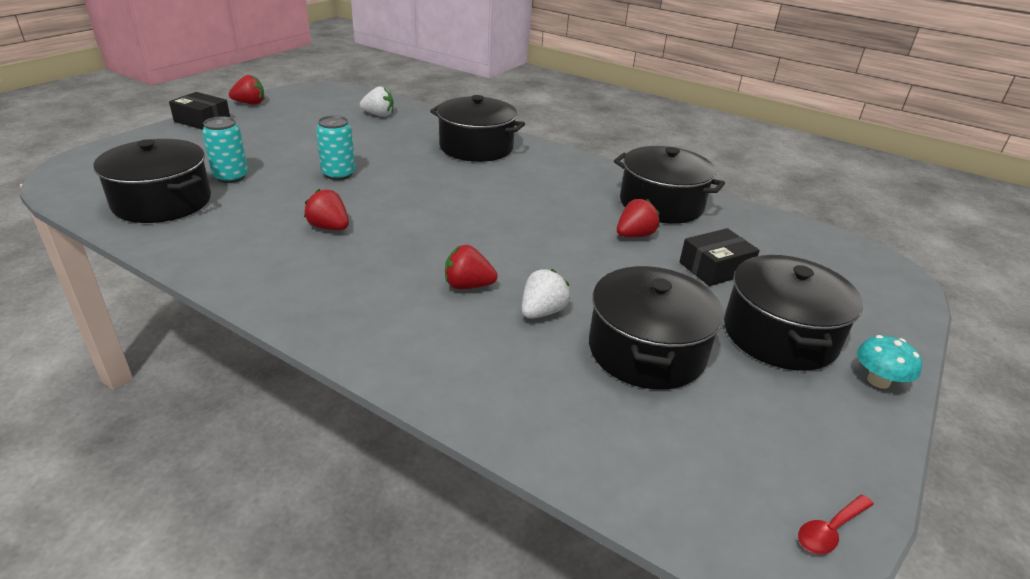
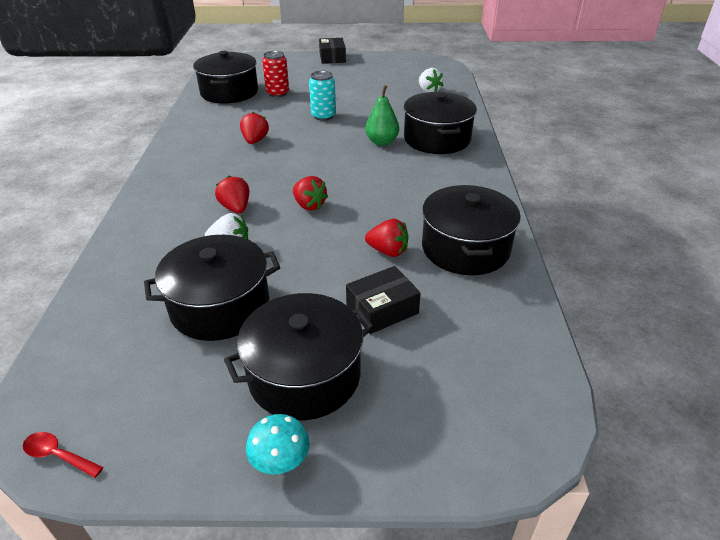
camera: 60 degrees right, 5 degrees up
(231, 177) = (277, 93): turquoise can -> red can
(250, 103) = (375, 56): red strawberry -> red strawberry (309, 205)
(443, 169) = (382, 142): none -> green pear
(715, 268) = (382, 309): black box -> black box turned 60 degrees counterclockwise

